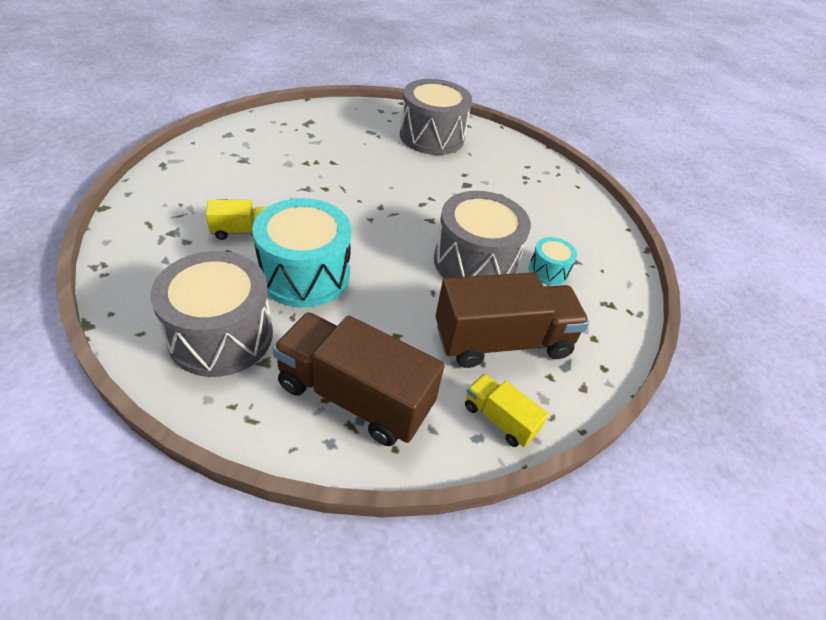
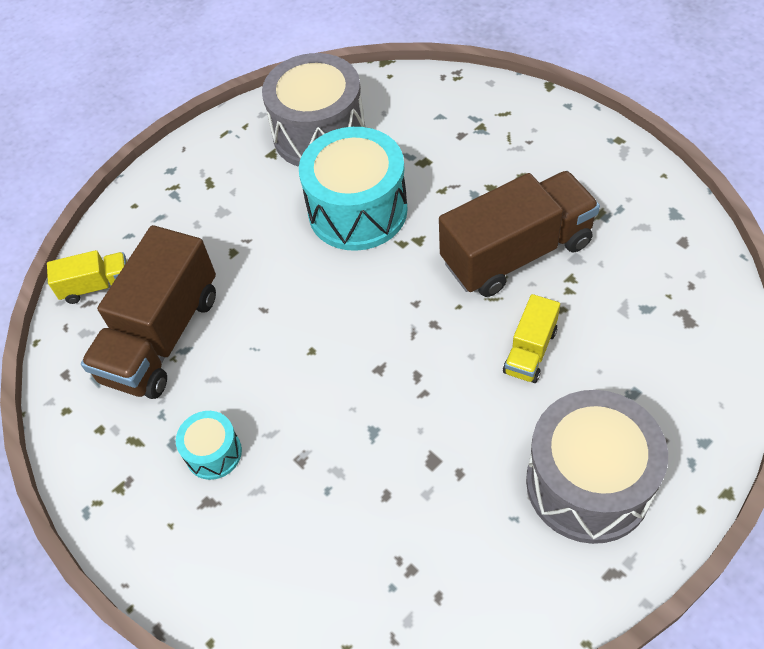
camera: 135 degrees right, 10 degrees up
(242, 231) = (454, 180): yellow truck -> yellow truck (530, 351)
(355, 396) = (196, 198): brown truck -> brown truck (516, 253)
(475, 262) = (279, 376): grey drum -> none

